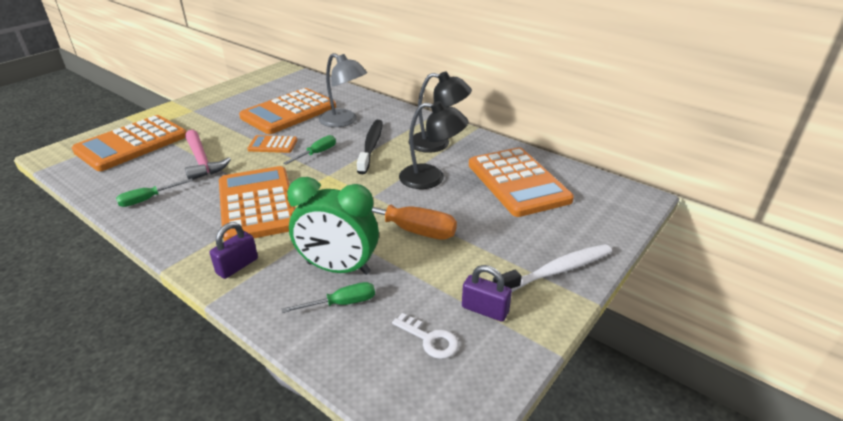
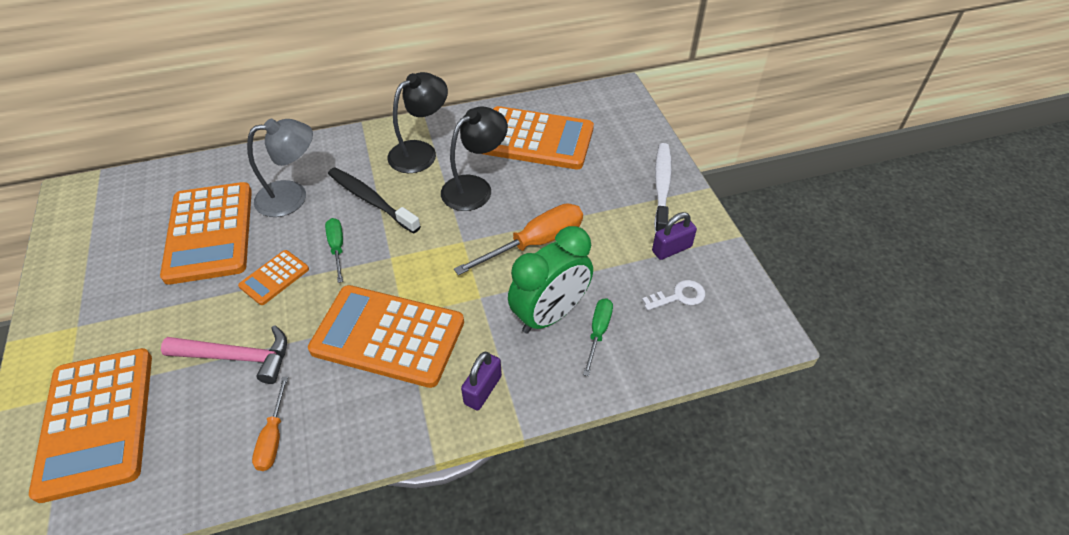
camera: 55 degrees left, 15 degrees up
(148, 199) = (273, 437): green screwdriver -> orange screwdriver
(237, 266) = (483, 390): purple padlock -> purple padlock turned 45 degrees clockwise

